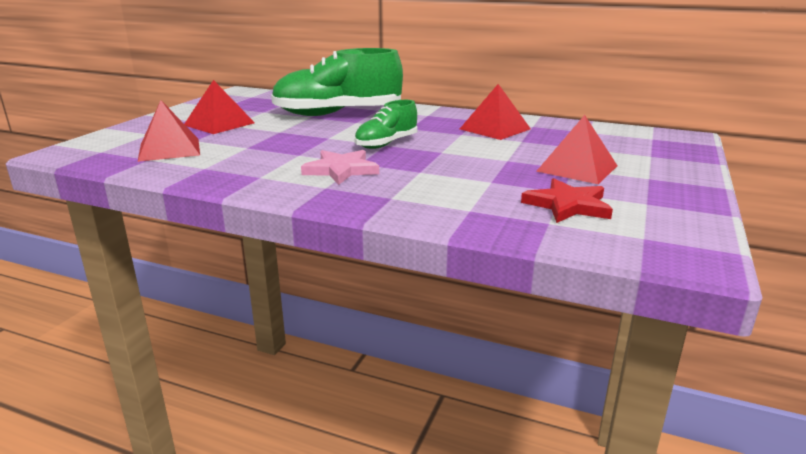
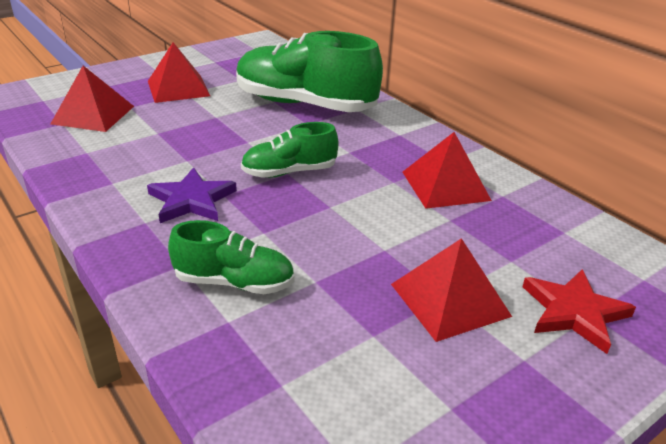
camera: 30 degrees right, 10 degrees up
(341, 170) = (191, 200): pink star -> purple star
(442, 194) = (234, 282): none -> green shoe
(568, 205) = (344, 365): red star -> red star (574, 312)

